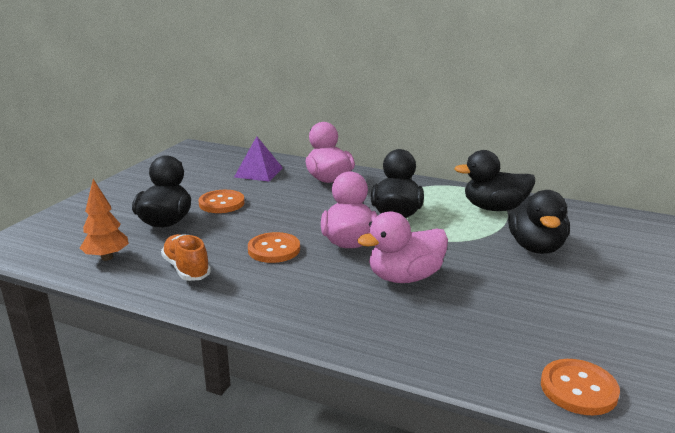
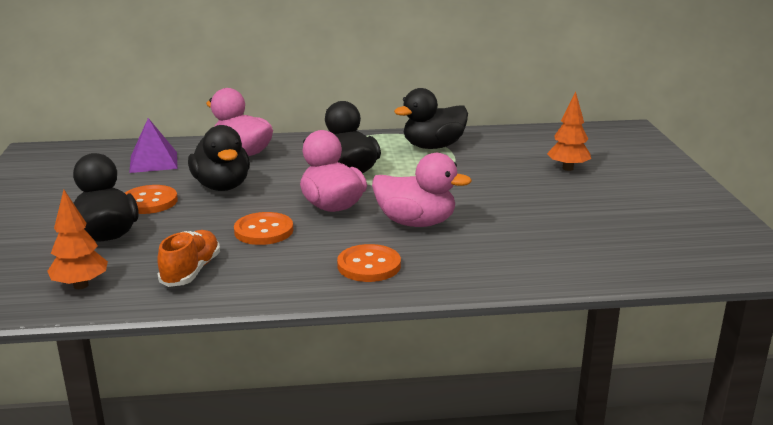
camera: 30 degrees left, 0 degrees up
(186, 269) = (191, 271): orange shoe -> orange shoe turned 75 degrees clockwise
(405, 277) = (416, 223): pink duck -> pink duck turned 105 degrees counterclockwise
(536, 247) = (500, 171): black duck -> black duck (222, 186)
(578, 389) = (626, 264): orange button -> orange button (369, 265)
(612, 261) = (567, 168): none -> orange tree

